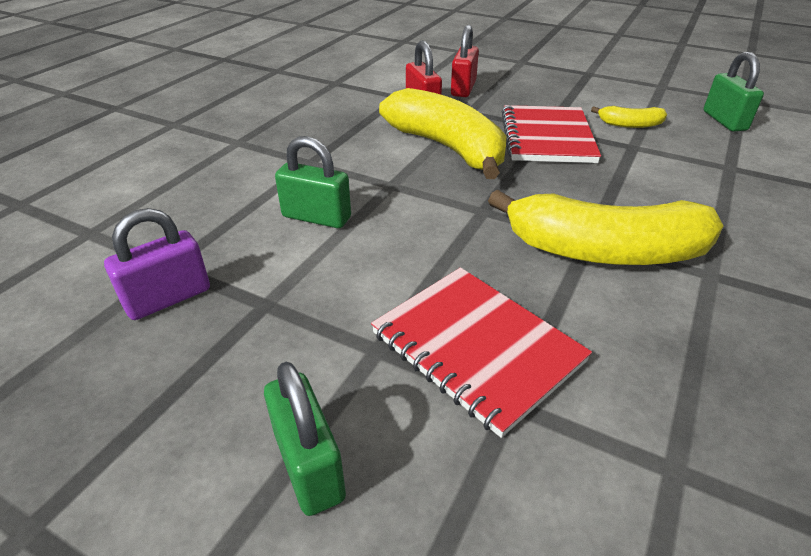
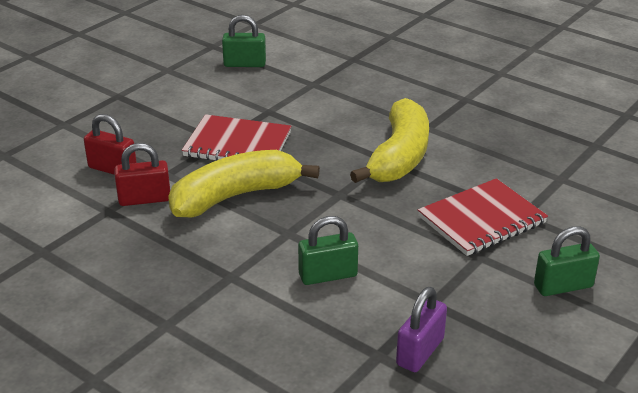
camera: 80 degrees left, 5 degrees down
(168, 298) = (420, 352): purple padlock -> purple padlock turned 60 degrees clockwise
(316, 217) = (328, 275): green padlock -> green padlock turned 45 degrees clockwise
(629, 124) = (232, 103): yellow banana -> none

